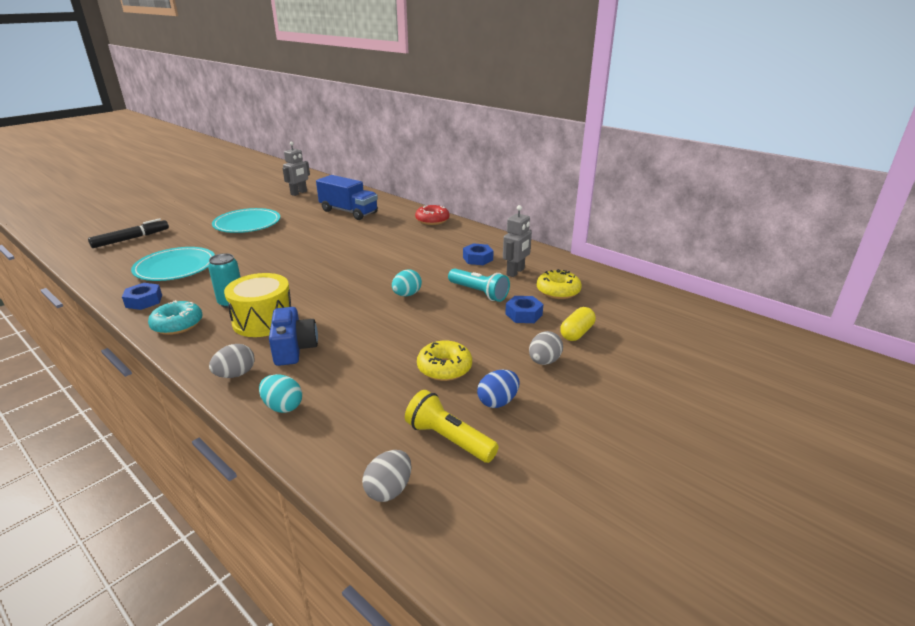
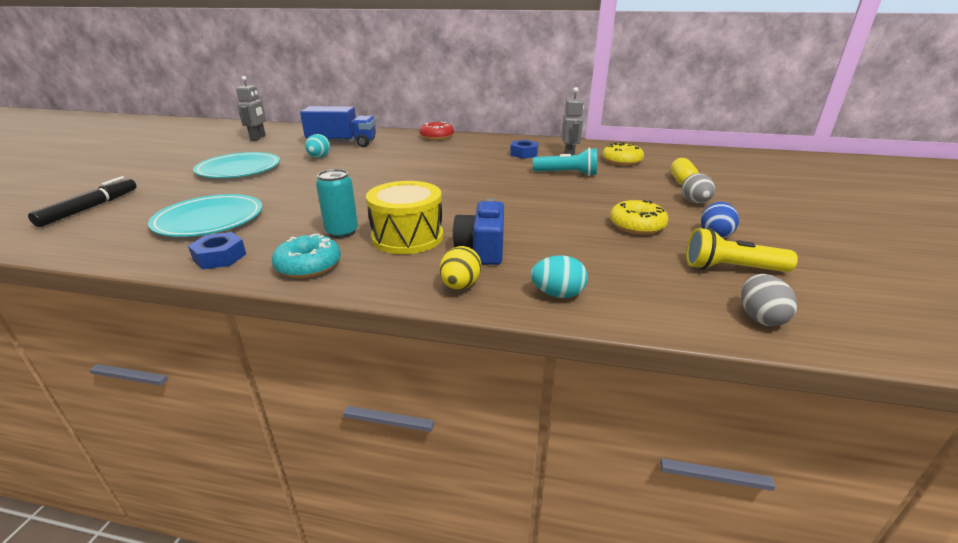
camera: 30 degrees left, 0 degrees up
(235, 374) = (460, 286): grey egg -> yellow egg
(294, 349) = (482, 249): blue camera -> blue camera turned 135 degrees counterclockwise
(407, 295) = (511, 187): turquoise egg -> turquoise egg (319, 157)
(523, 314) = (626, 179): blue nut -> none

